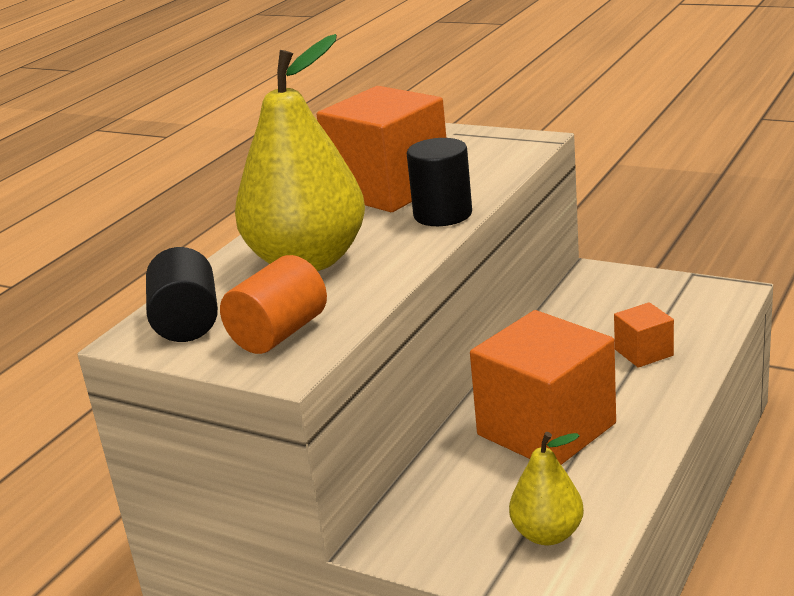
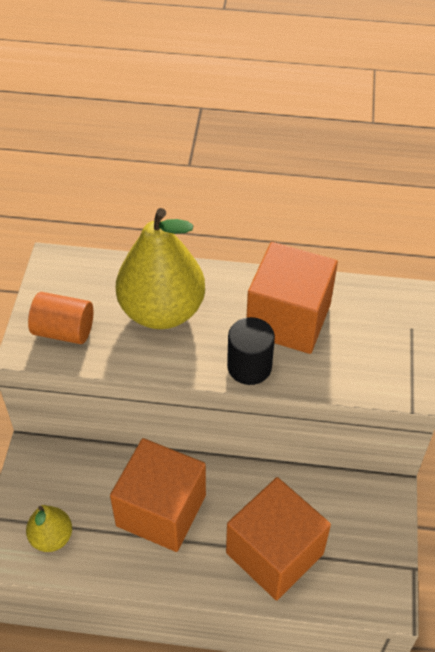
camera: 65 degrees right, 25 degrees up
(187, 323) = (72, 279): black cylinder -> none
(643, 352) = (274, 553): orange cube -> orange cube, size x2.17

